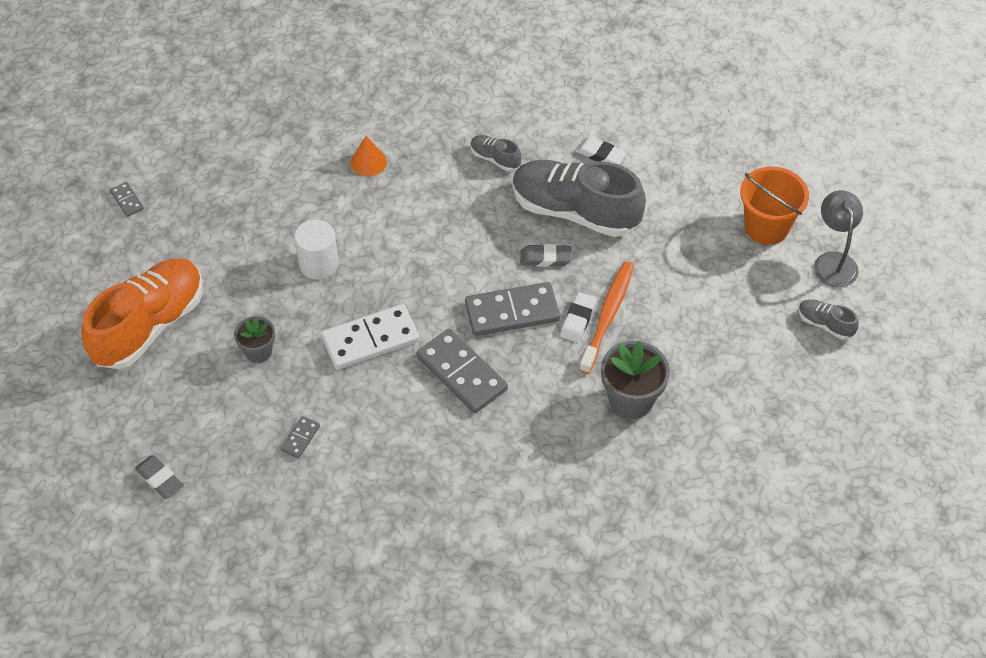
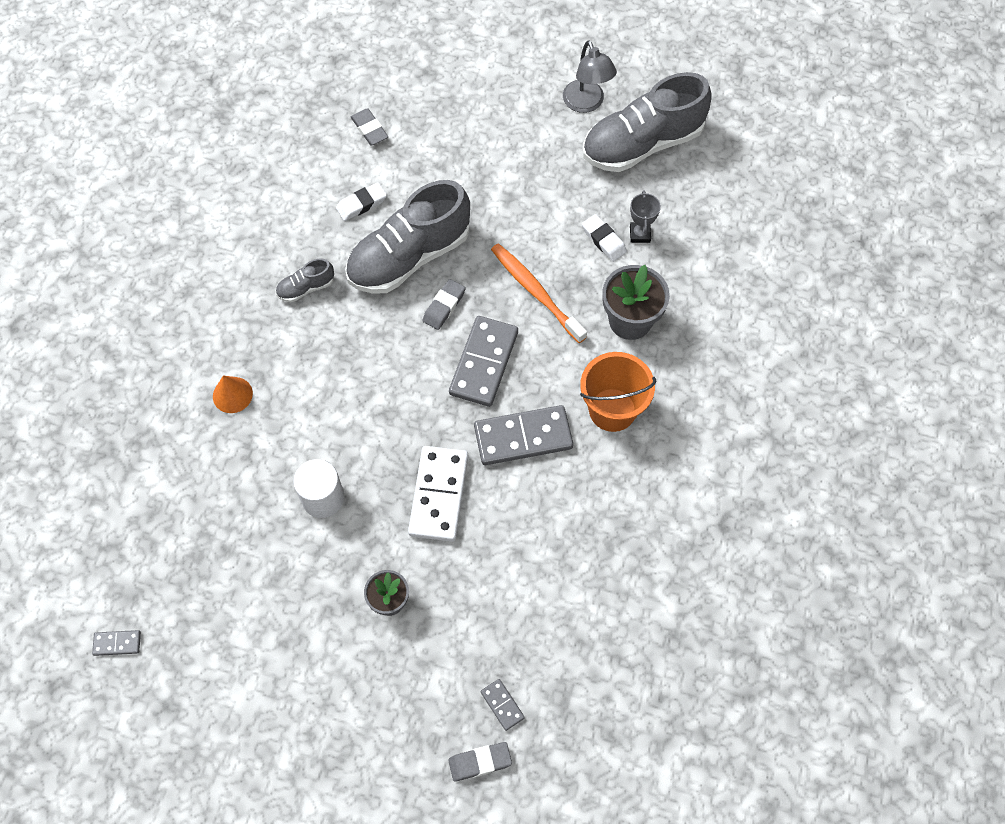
camera: 60 degrees left, 10 degrees up
(149, 325) = (292, 691): orange shoe -> none
(300, 438) = (510, 609): grey domino -> grey domino (502, 705)
(578, 319) = (525, 316): white eraser -> white eraser (604, 240)
(677, 123) = (369, 129): none -> grey eraser
(726, 366) = (640, 234): none -> grey trophy
(766, 227) = (522, 128): orange bucket -> orange bucket (612, 410)
(825, 324) = (642, 144): grey shoe -> grey shoe, size x2.32
(833, 261) = (586, 103): grey lamp -> grey lamp turned 135 degrees counterclockwise

